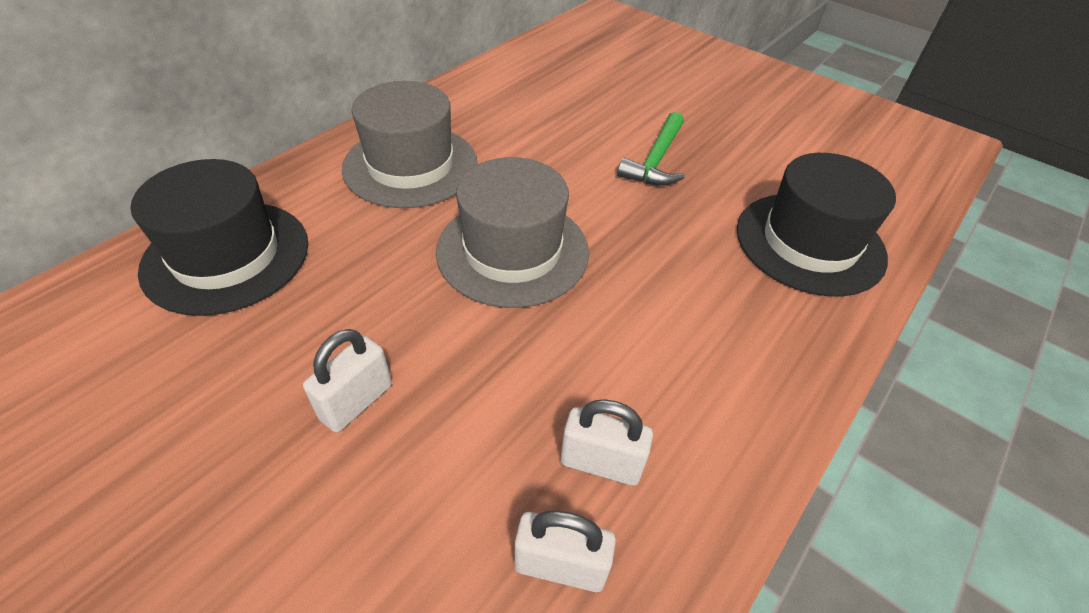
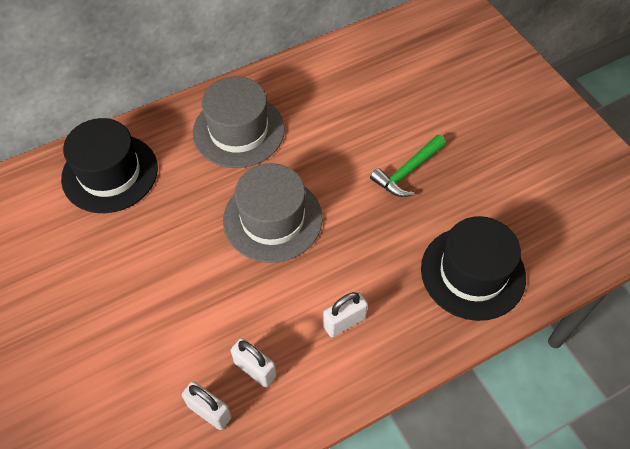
camera: 25 degrees right, 10 degrees up
(356, 402) = (148, 291): white padlock -> white padlock (344, 322)

